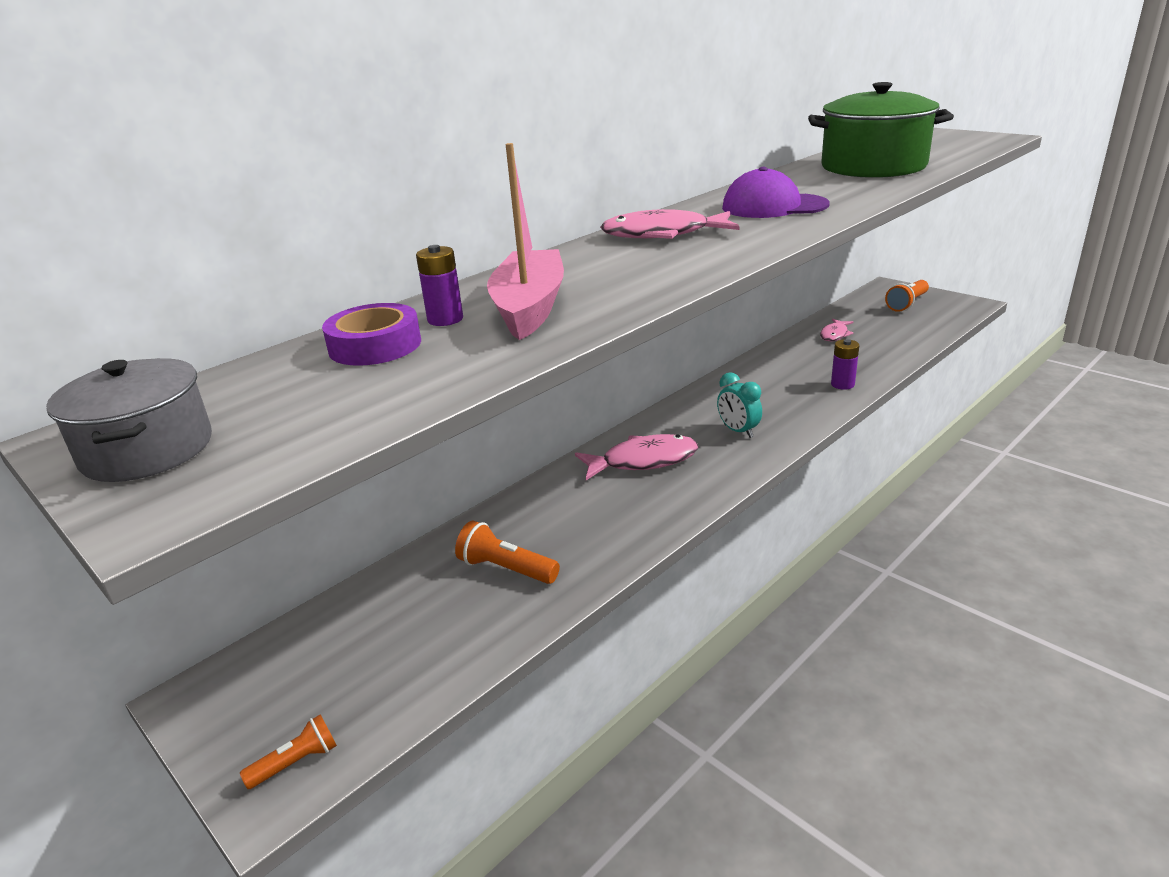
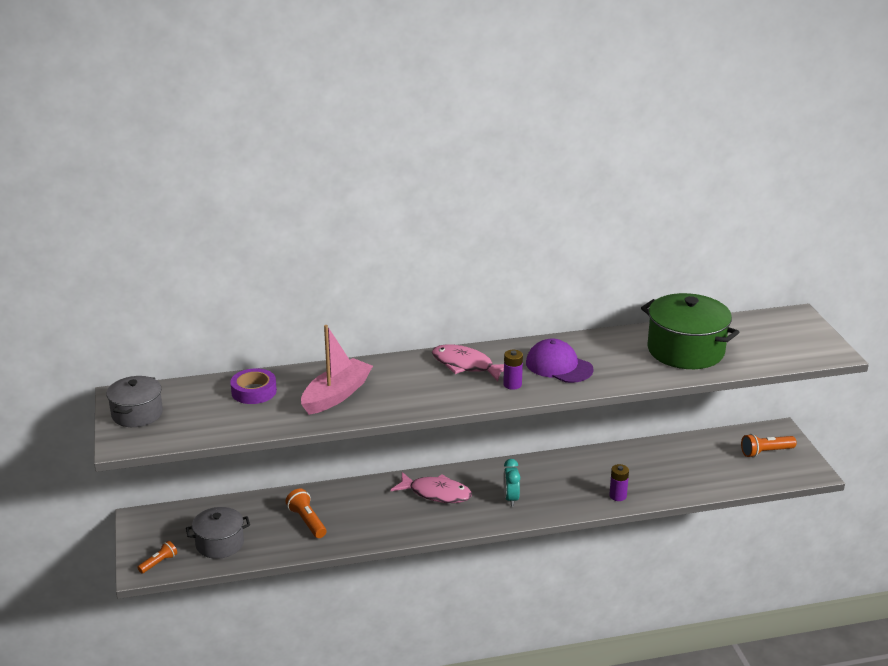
camera: 30 degrees right, 0 degrees up
(296, 762) = (159, 563): orange flashlight -> orange flashlight turned 45 degrees counterclockwise
(390, 669) = (220, 544): none -> grey pot
(445, 319) = (296, 387): purple battery -> purple battery (512, 384)
(835, 335) = (672, 456): pink fish -> none

